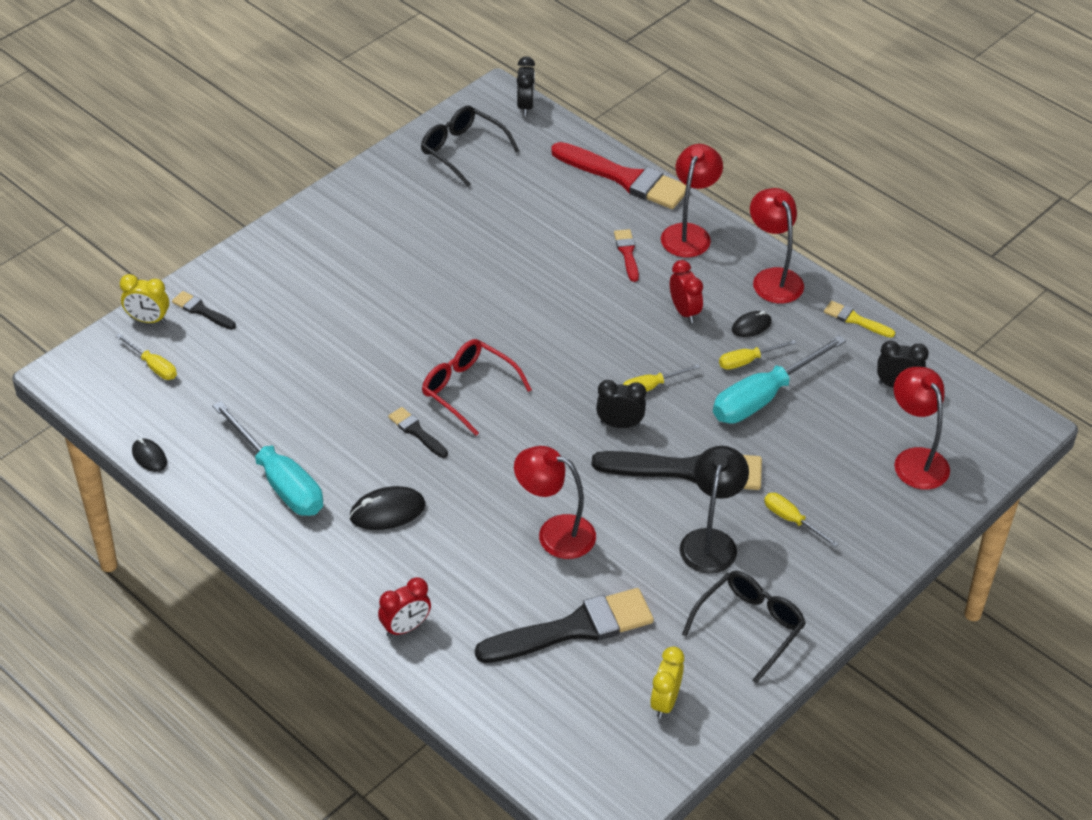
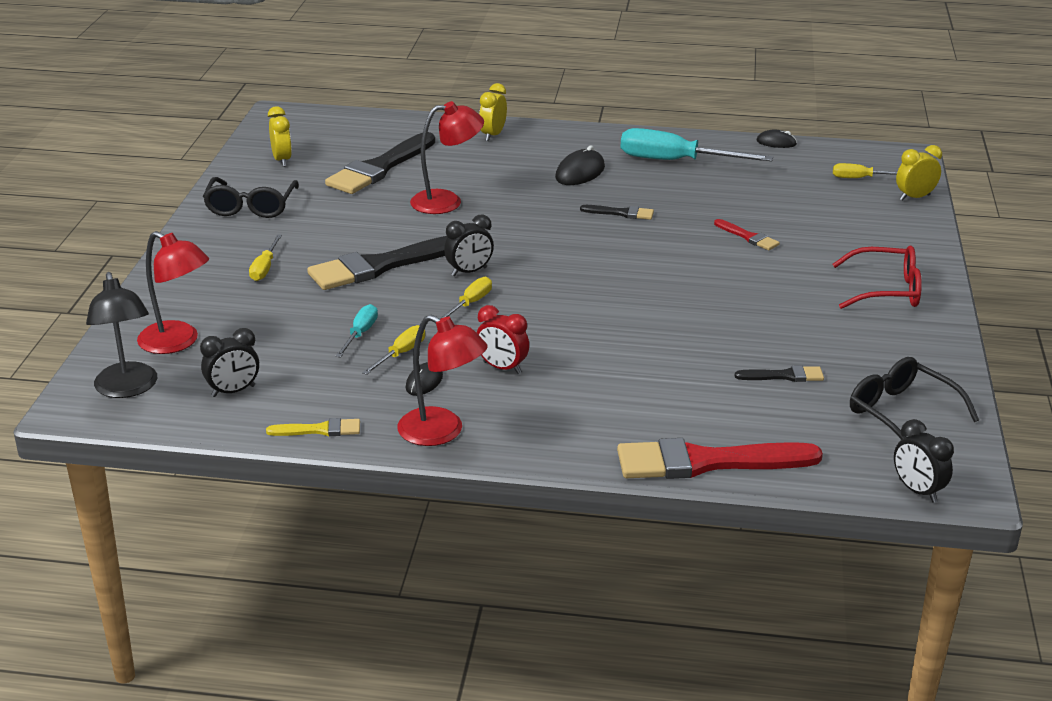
camera: 145 degrees right, 15 degrees down
(201, 311) = (890, 215): black brush -> black brush (784, 376)
(405, 627) = (493, 135): red clock -> yellow clock
(463, 151) = (902, 414): black glasses -> black glasses turned 135 degrees counterclockwise
(469, 390) = (617, 247): red glasses -> red glasses (885, 290)
(627, 253) = (614, 393): red brush -> red brush (748, 237)
(689, 233) = (574, 437): red lamp -> none
(711, 541) = (322, 236): black lamp -> black lamp (127, 389)
(763, 397) = (360, 334): turquoise screwdriver -> turquoise screwdriver, size x0.50
(791, 520) = (265, 268): yellow screwdriver -> yellow screwdriver turned 90 degrees clockwise

